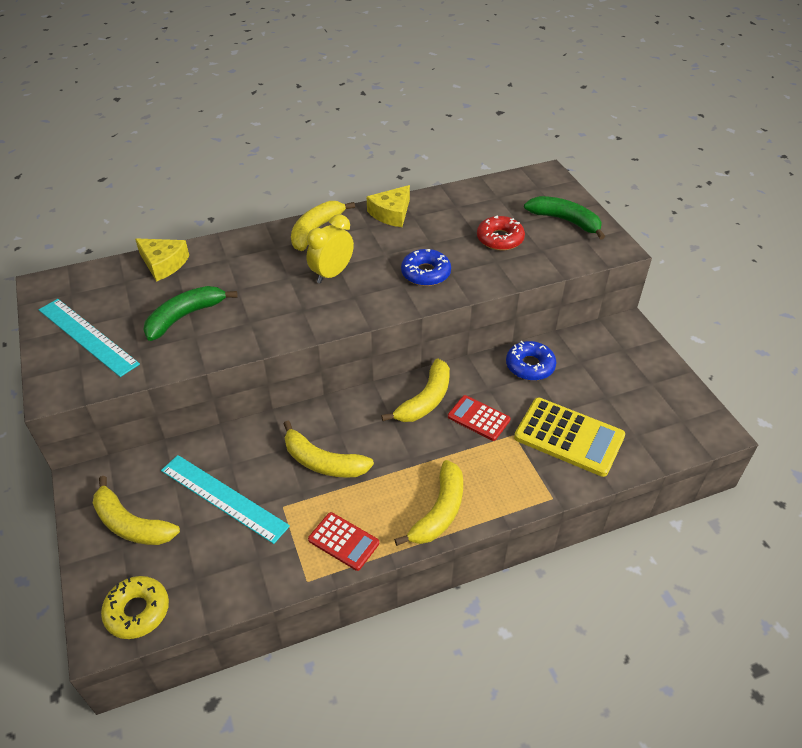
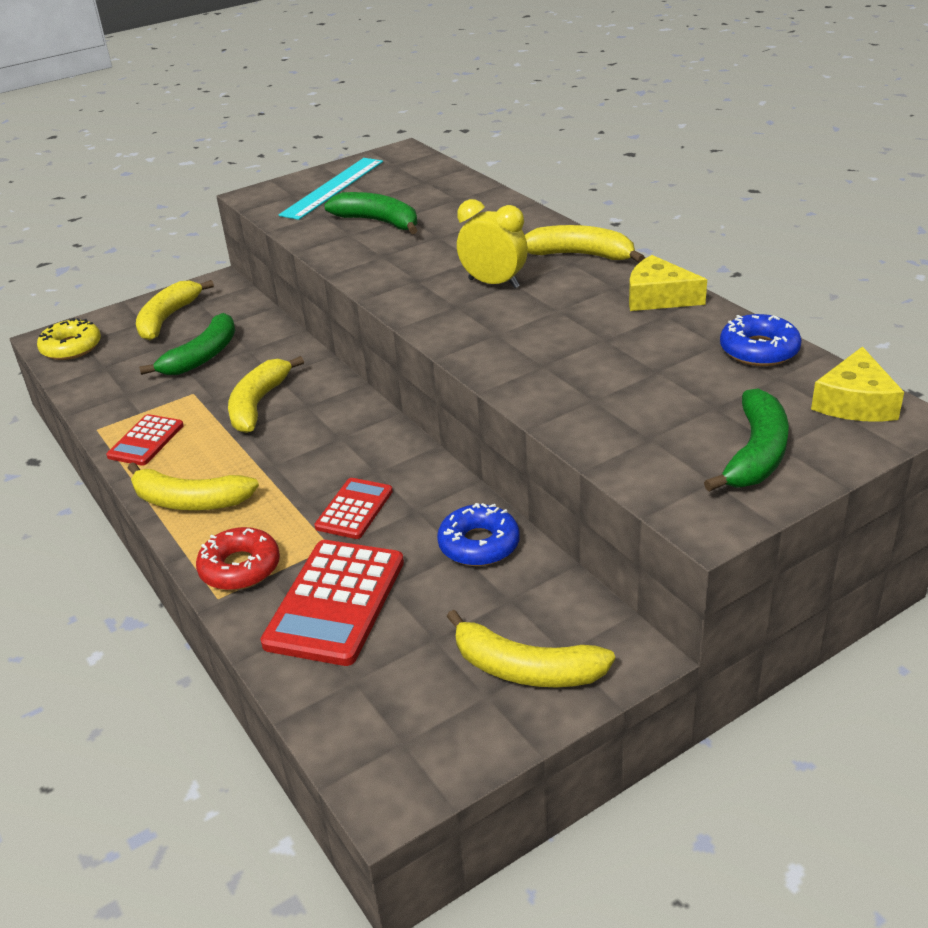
camera: 80 degrees right, 10 degrees down
(163, 264) = (463, 190): yellow cheese -> yellow cheese (855, 402)
(223, 497) = (202, 356): turquoise ruler -> green banana
(425, 273) = (530, 346): blue donut -> blue donut (759, 350)
(425, 400) = (377, 458): yellow banana -> yellow banana (525, 669)
(500, 239) = (654, 395): red donut -> red donut (240, 568)
(569, 437) = (335, 602): yellow calculator -> red calculator

